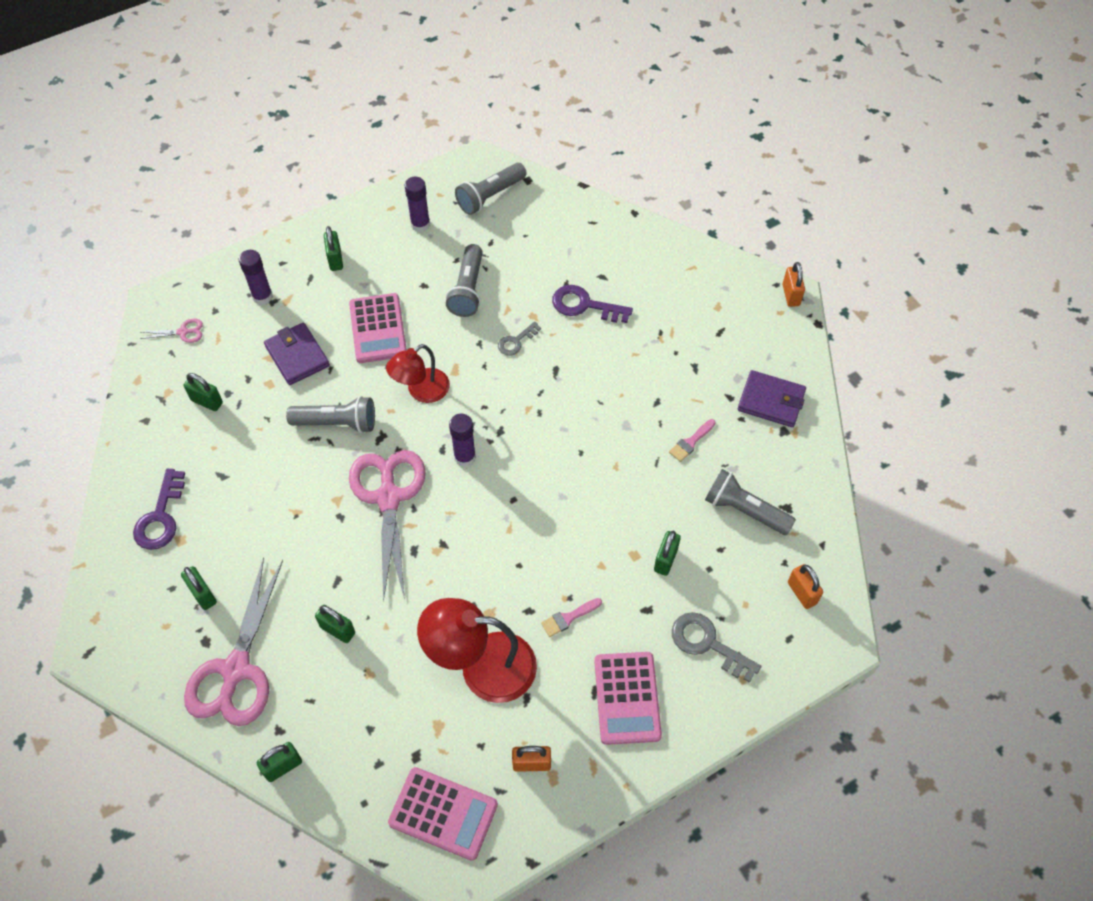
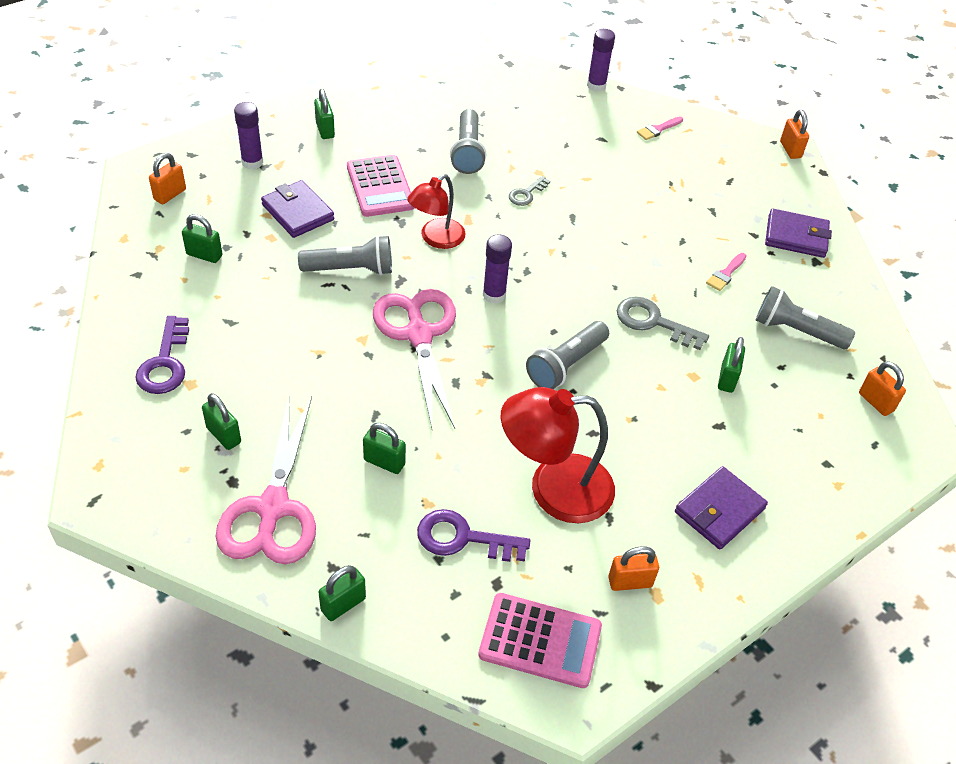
camera: 10 degrees left, 10 degrees down
(183, 332) = (170, 195): pink scissors -> orange padlock
(420, 224) = (408, 100): purple glue stick -> purple glue stick (596, 86)
(490, 196) = (474, 76): grey flashlight -> grey flashlight (565, 365)
(568, 618) = (637, 437): pink brush -> pink brush (658, 129)
(585, 305) = (589, 162): purple key -> purple key (463, 538)
(627, 698) = (719, 510): pink calculator -> purple wallet
(708, 644) = (792, 454): grey key -> grey key (653, 322)

